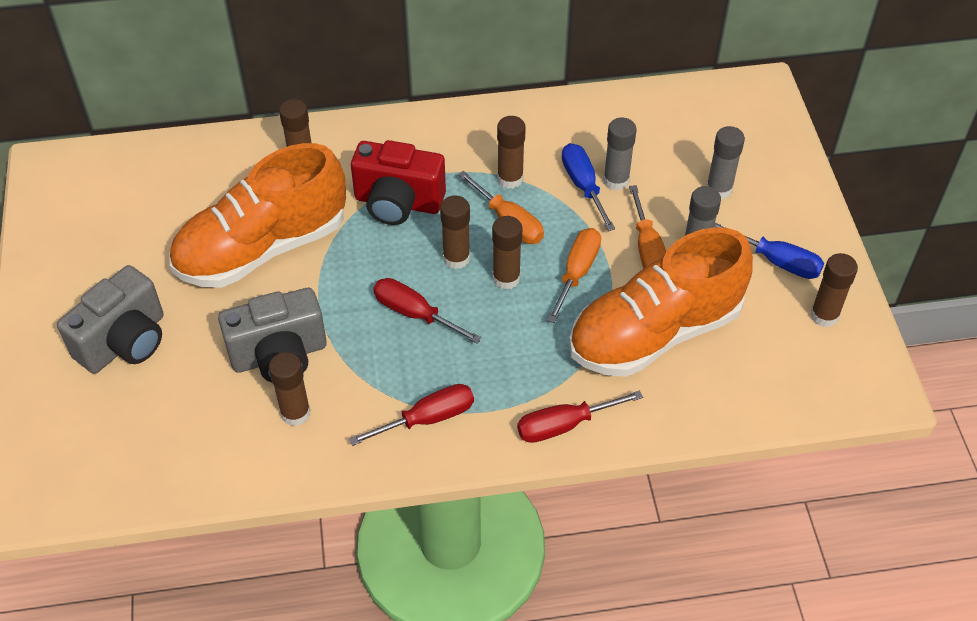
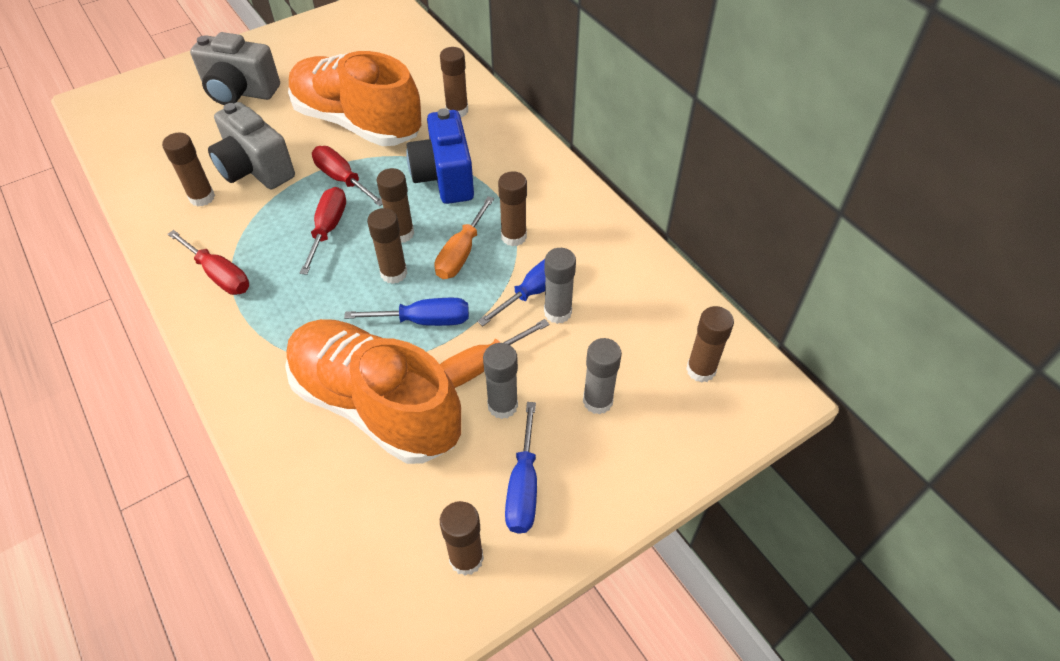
camera: 65 degrees right, 0 degrees up
(398, 203) = (444, 177): red camera -> blue camera
(564, 425) = (239, 369): red screwdriver -> red screwdriver (342, 179)
(577, 272) = (424, 320): orange screwdriver -> blue screwdriver
(718, 118) = (701, 370): none -> brown glue stick

